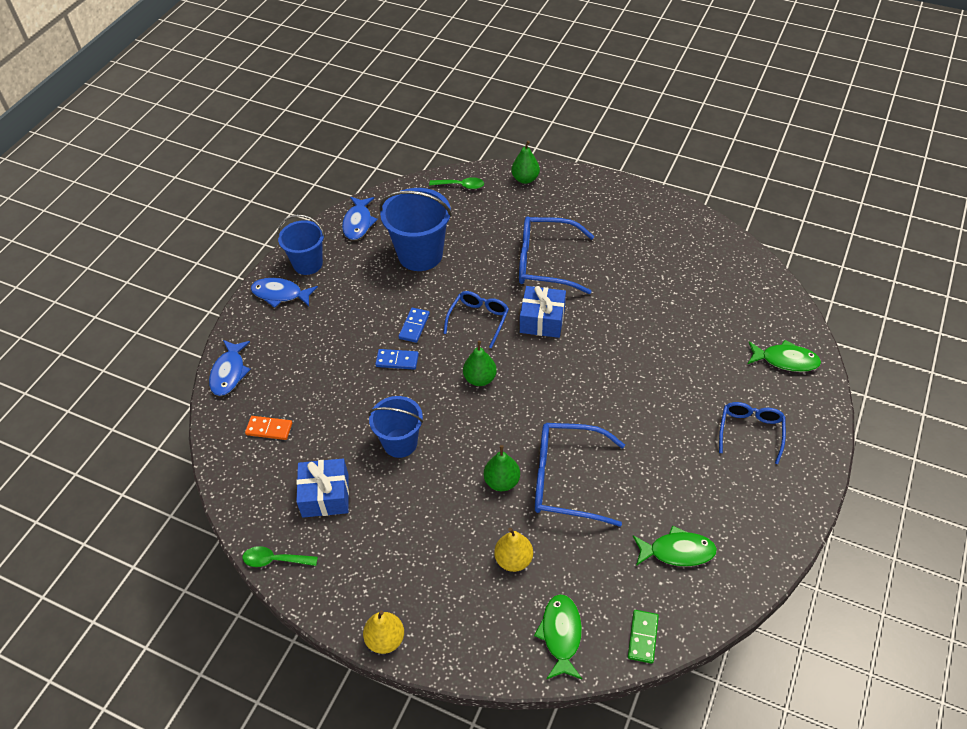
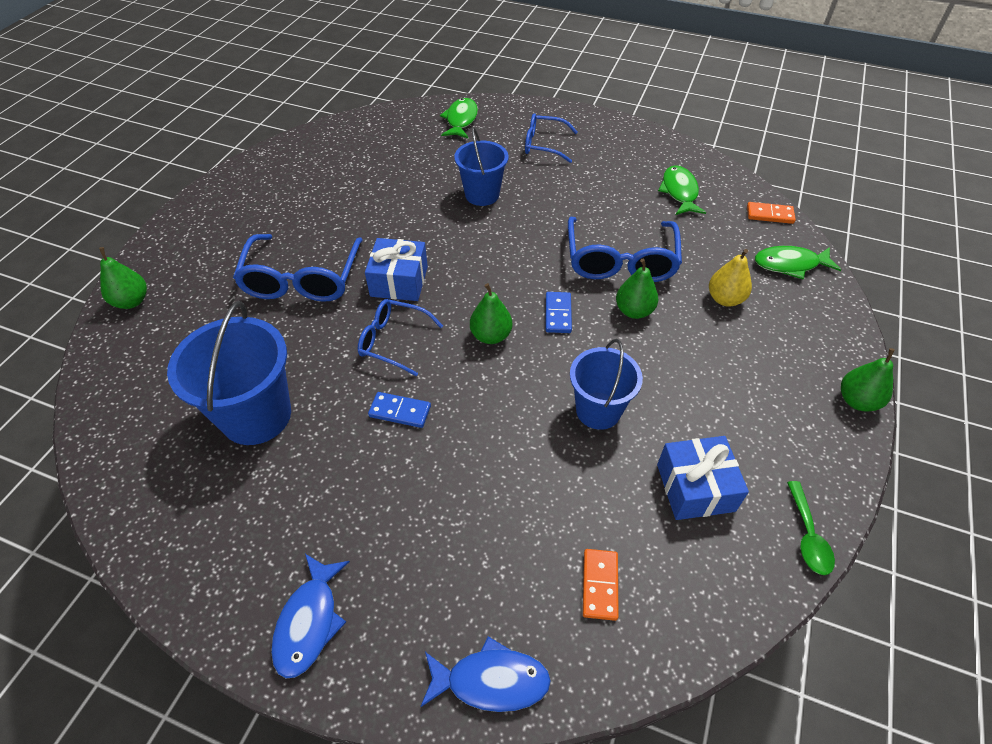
camera: 95 degrees left, 0 degrees up
(308, 264) = (240, 584): blue bucket -> blue bucket (482, 195)
(358, 223) = (156, 513): blue fish -> none
(385, 639) = (857, 401): yellow pear -> green pear
(397, 360) = (462, 426): blue domino -> blue domino (558, 314)
(461, 186) = (116, 374): green spoon -> none
(643, 637) = (769, 214): green domino -> orange domino

